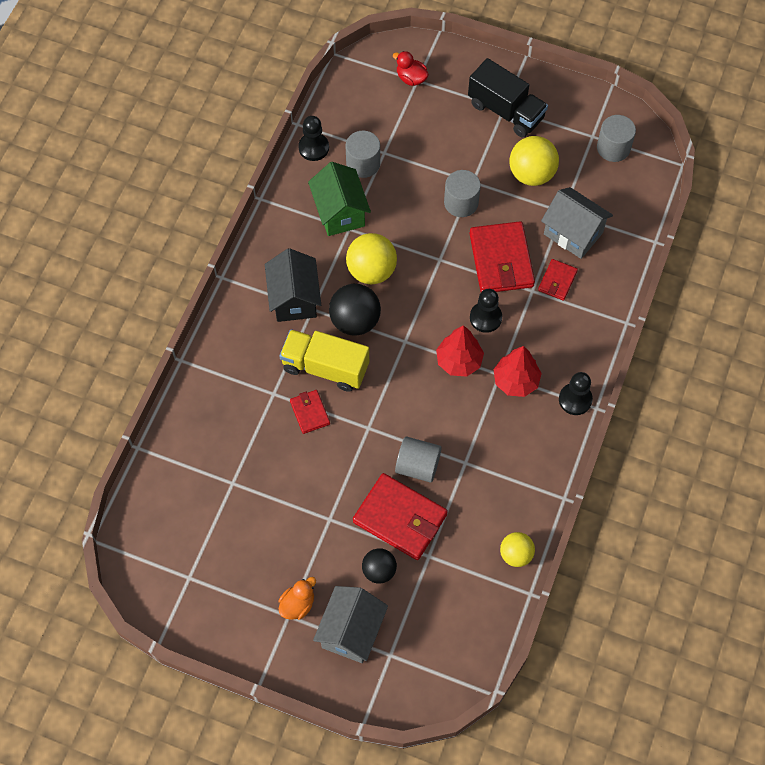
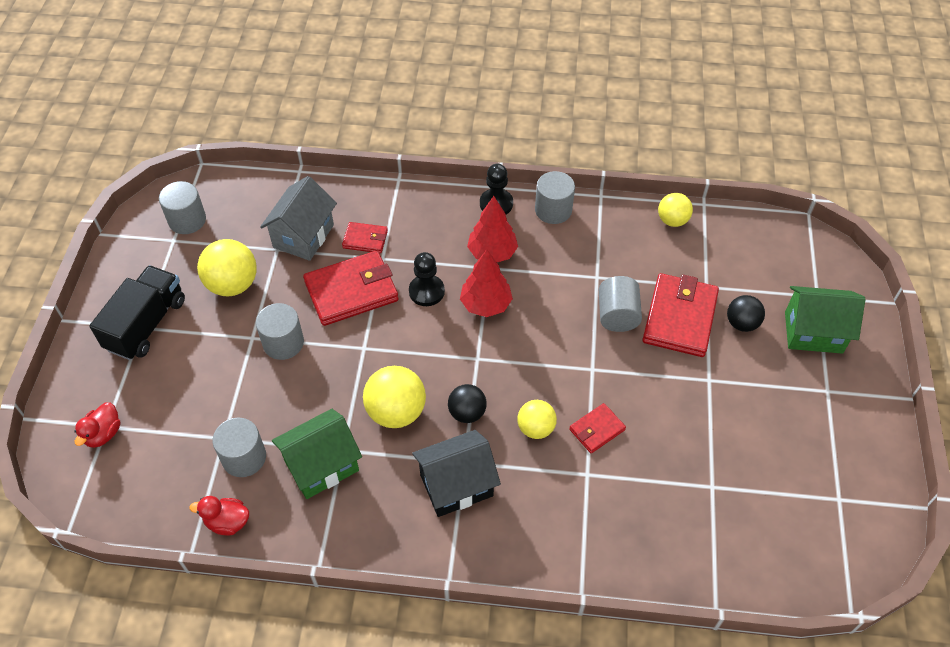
camera: 105 degrees left, 10 degrees down
(297, 604) = (812, 385): orange duck -> none
(313, 148) = (227, 522): black pawn -> red duck
(325, 367) = (536, 428): yellow truck -> yellow ball
(351, 631) = (813, 332): grey house -> green house
(355, 321) = (467, 413): black ball -> black ball, size x0.63
(555, 448) = (553, 210): none -> grey cylinder

